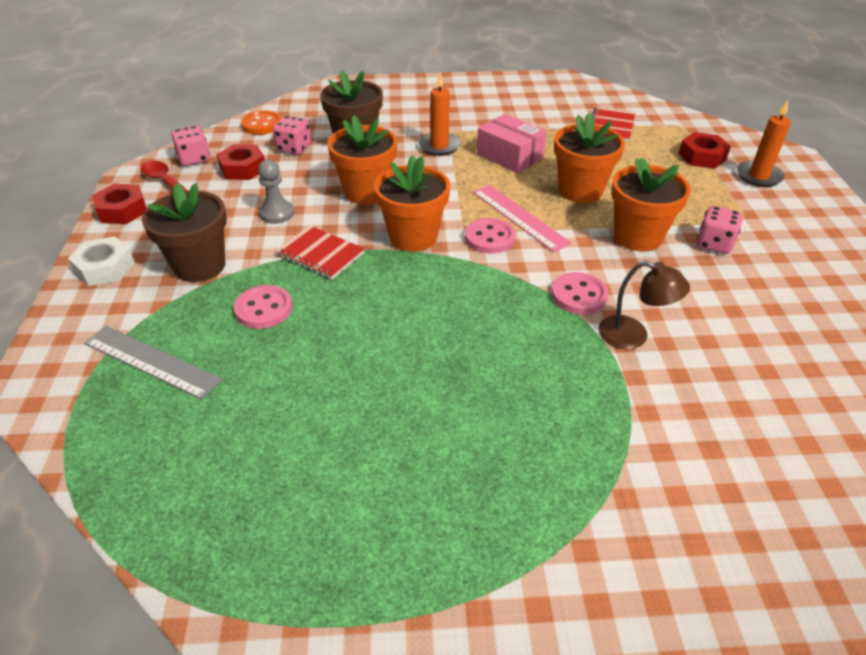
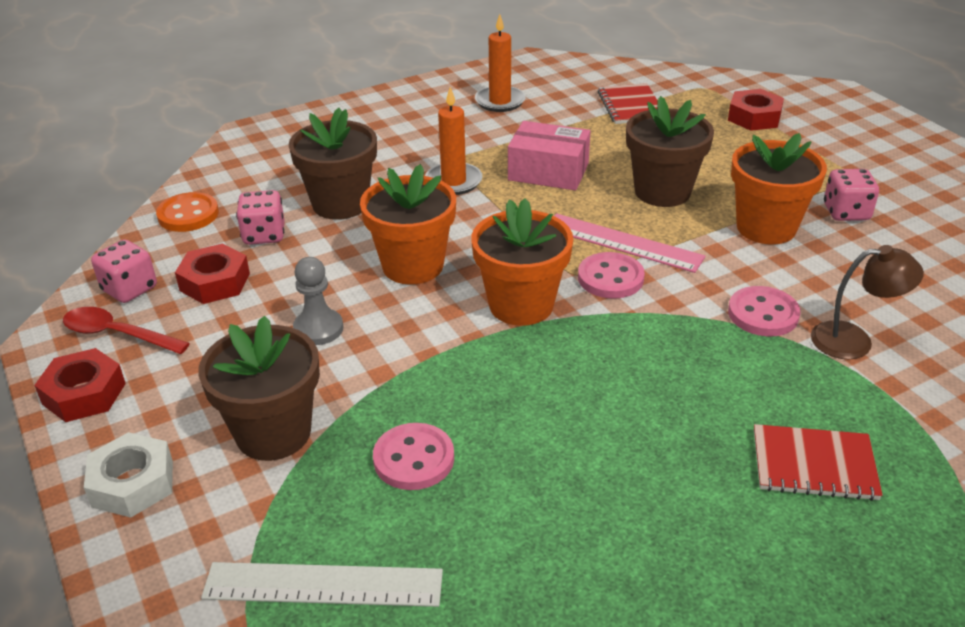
camera: 25 degrees left, 5 degrees down
(151, 361) = (323, 585): grey ruler -> white ruler
(320, 254) = (424, 363): red notebook -> red notebook (814, 465)
(580, 191) = (662, 192): orange flower pot -> brown flower pot
(758, 176) = (826, 125): orange candle -> orange candle (500, 101)

